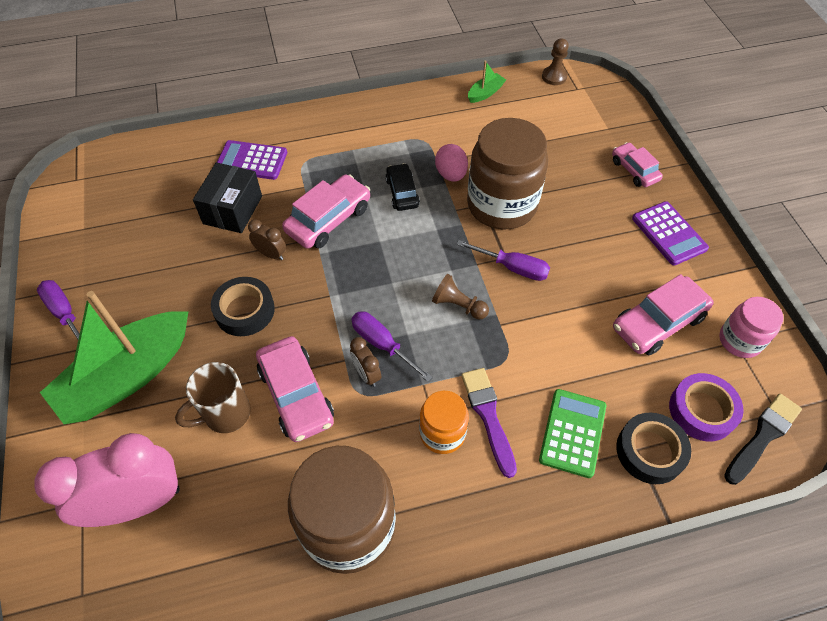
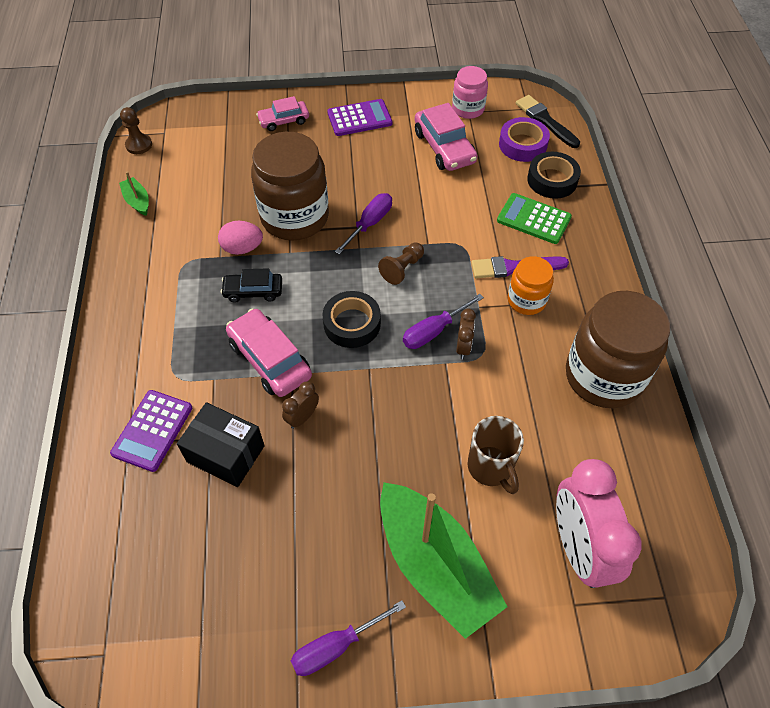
camera: 80 degrees left, 0 degrees up
(245, 310) = (372, 446): black tape -> black tape (352, 324)
(296, 395) = (477, 405): pink car -> none
(366, 374) = (463, 347): brown clock -> brown clock turned 60 degrees counterclockwise

